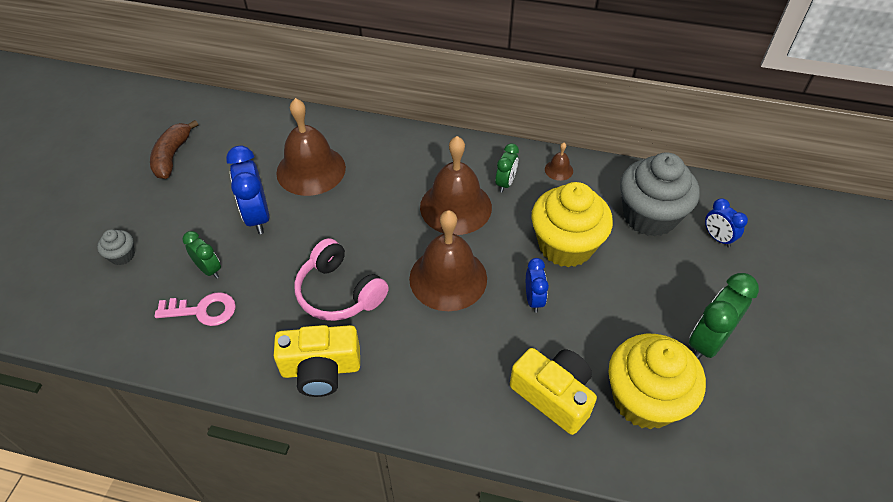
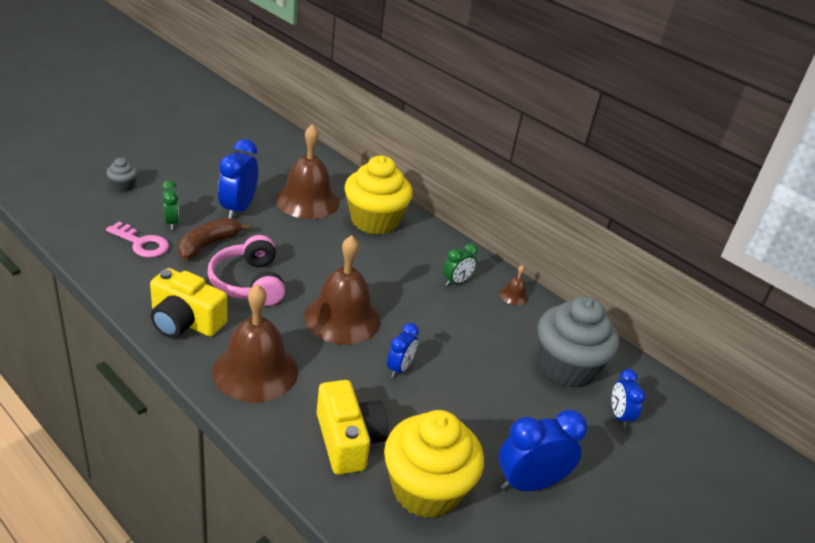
camera: 25 degrees right, 15 degrees down
(172, 156) = (217, 147): brown banana -> brown banana (208, 245)
(455, 207) = (397, 276): brown bell -> brown bell (255, 371)
(565, 245) = (466, 348): yellow cupcake -> yellow cupcake (374, 221)
(707, 342) = (529, 483): green clock -> blue clock

